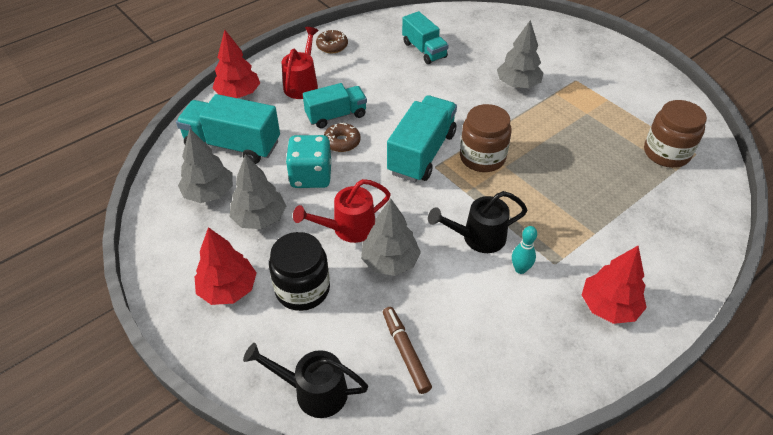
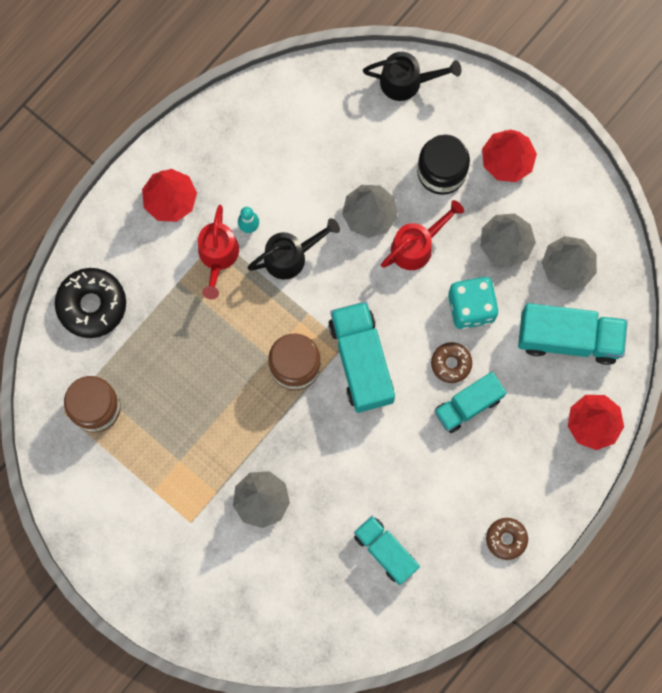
camera: 170 degrees right, 30 degrees up
(302, 84) = (522, 456): red watering can -> red watering can (217, 257)
(405, 352) = (340, 127): brown marker -> none
(421, 153) = (361, 361): turquoise truck -> turquoise truck turned 150 degrees clockwise
(683, 226) = (92, 305): none -> black donut

